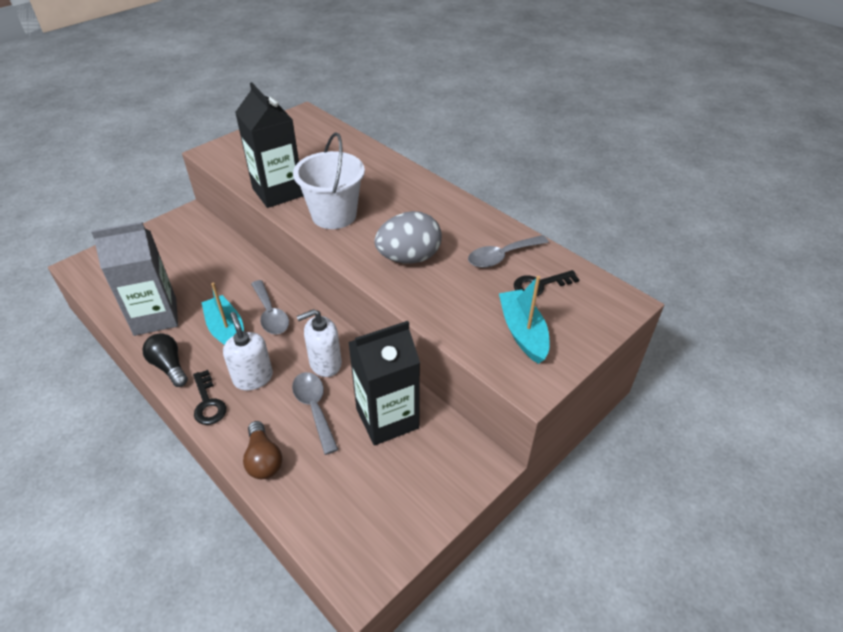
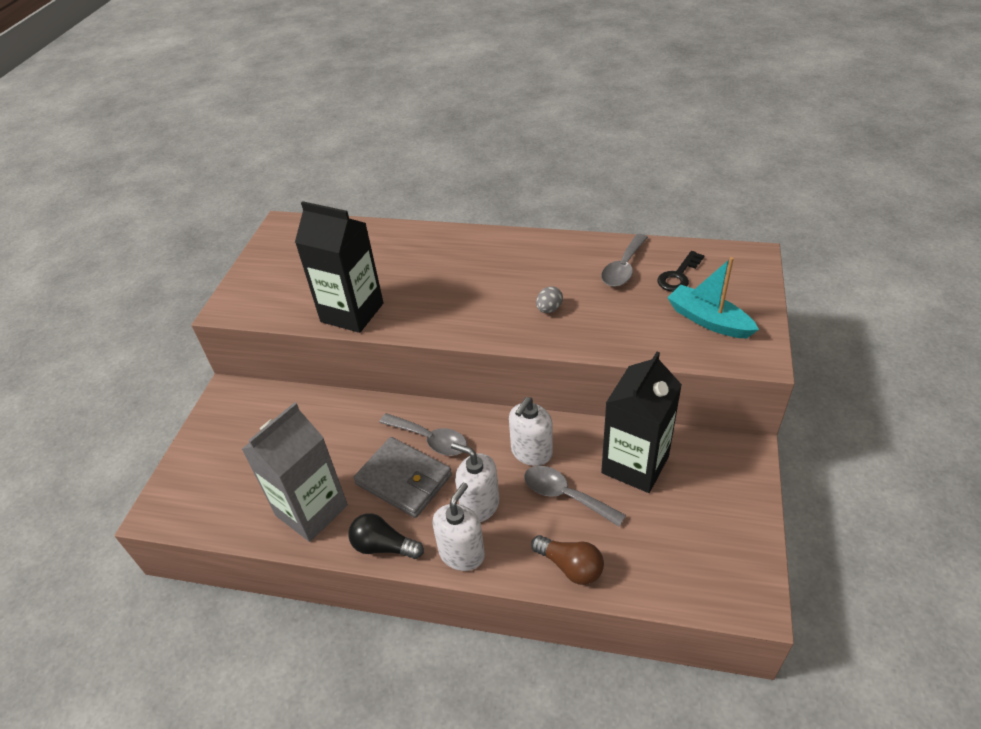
camera: 30 degrees left, 0 degrees up
(208, 402) = (462, 553): black key -> white soap dispenser
(226, 331) = (404, 479): turquoise boat -> grey wallet
(334, 215) = (435, 306): white bucket -> none
(409, 258) = (549, 309): grey egg -> grey egg, size x0.45

